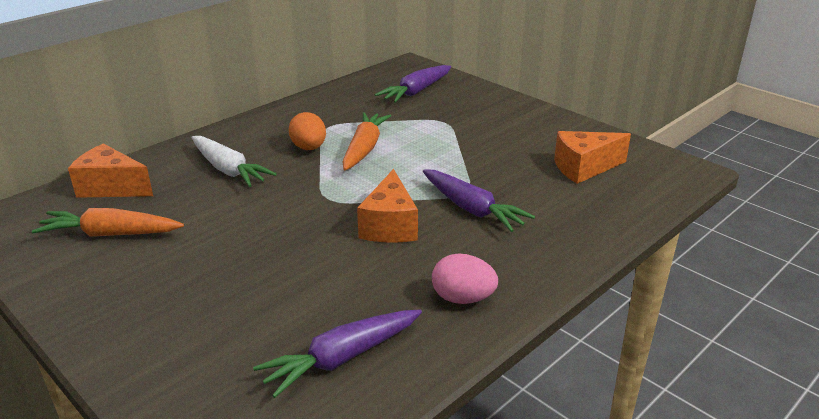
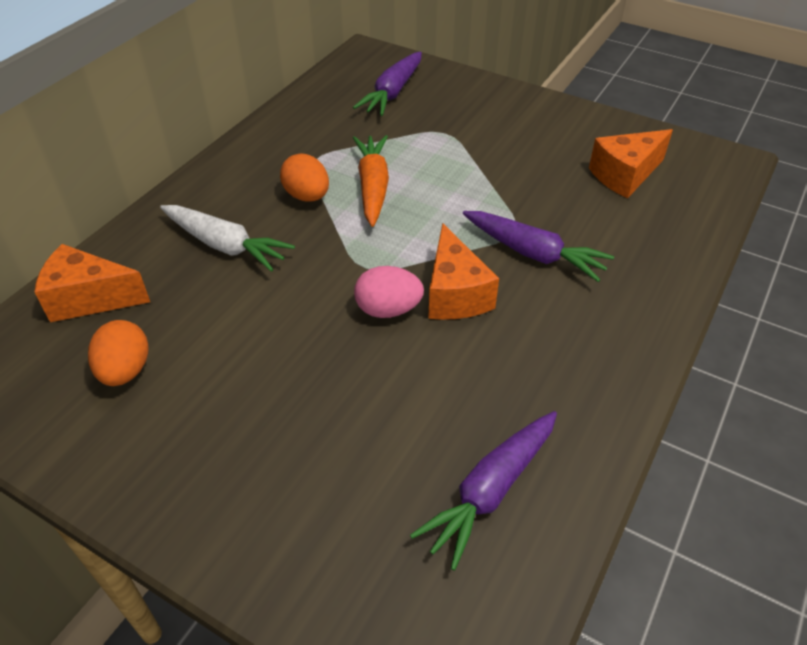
camera: 15 degrees left, 15 degrees up
(110, 234) = (125, 371): orange carrot -> orange egg
(463, 298) = (581, 379): pink egg -> pink egg (388, 309)

